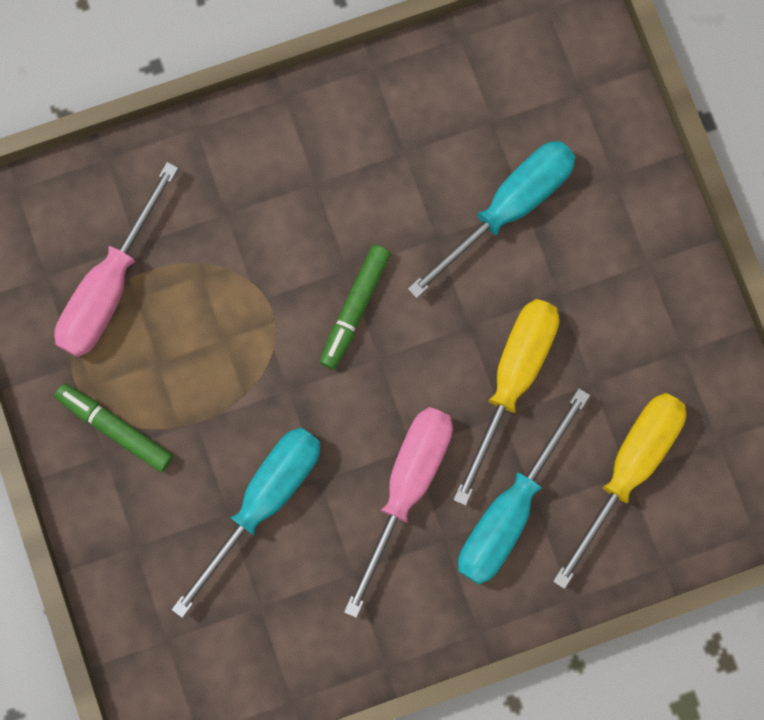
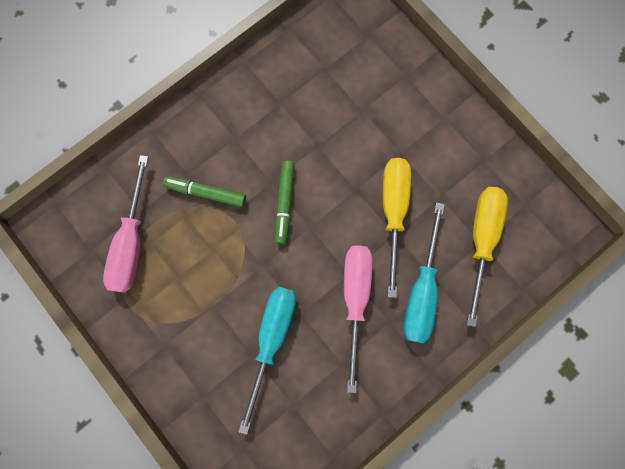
camera: 20 degrees left, 0 degrees up
(115, 428) = (165, 327): green marker -> green marker (206, 193)
(508, 208) = (352, 114): turquoise screwdriver -> none

